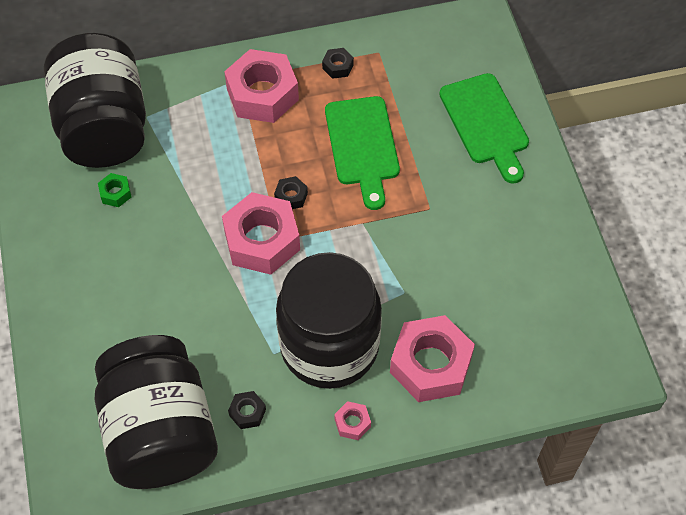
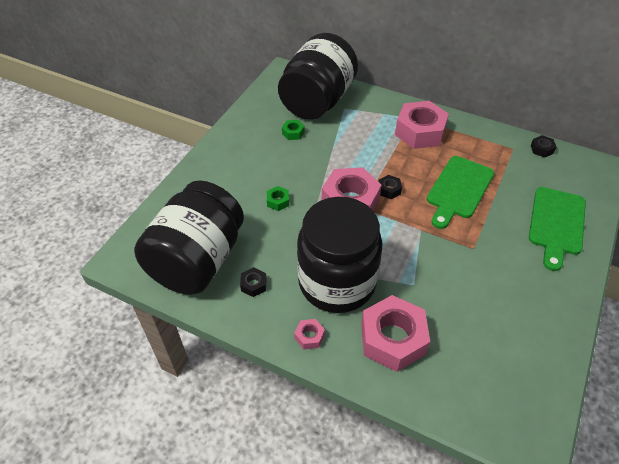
camera: 40 degrees right, 10 degrees down
(182, 296) = (278, 201): none -> green nut
(338, 66) = (479, 142): black nut -> black nut (541, 149)

